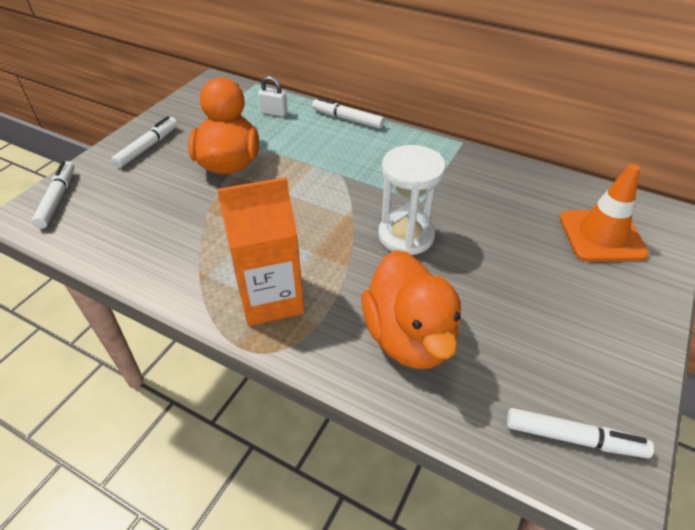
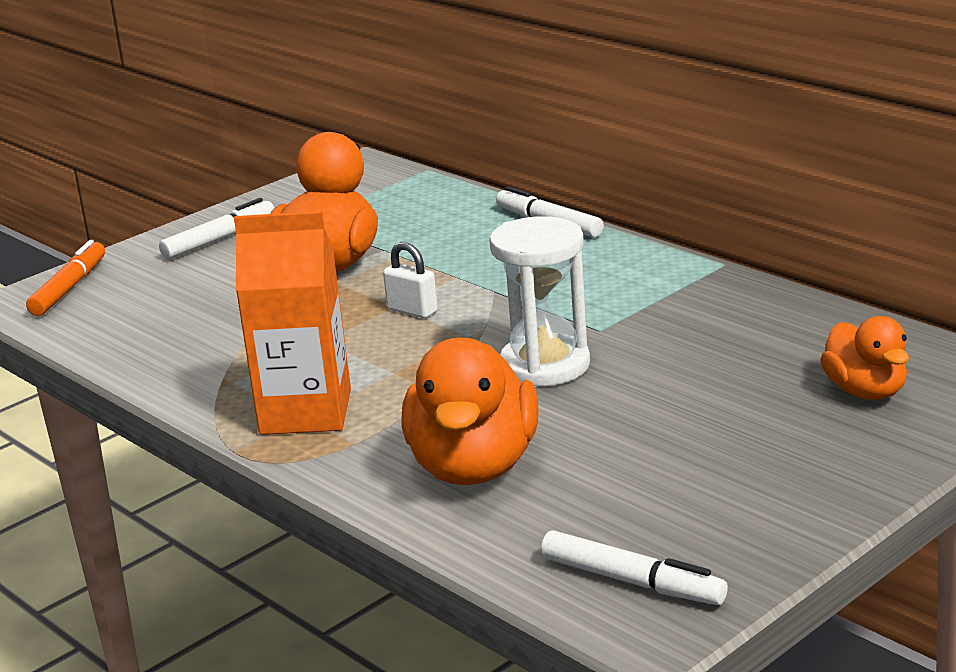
camera: 20 degrees right, 20 degrees down
(57, 199) = (69, 288): white marker -> orange marker
(274, 112) = (434, 208): white padlock -> white padlock (412, 311)
(601, 236) = (866, 391): orange traffic cone -> orange duck

